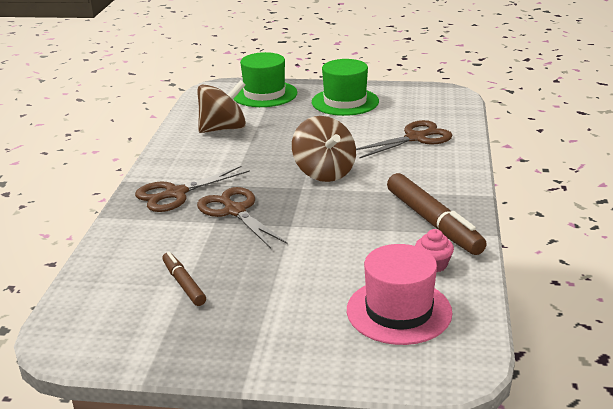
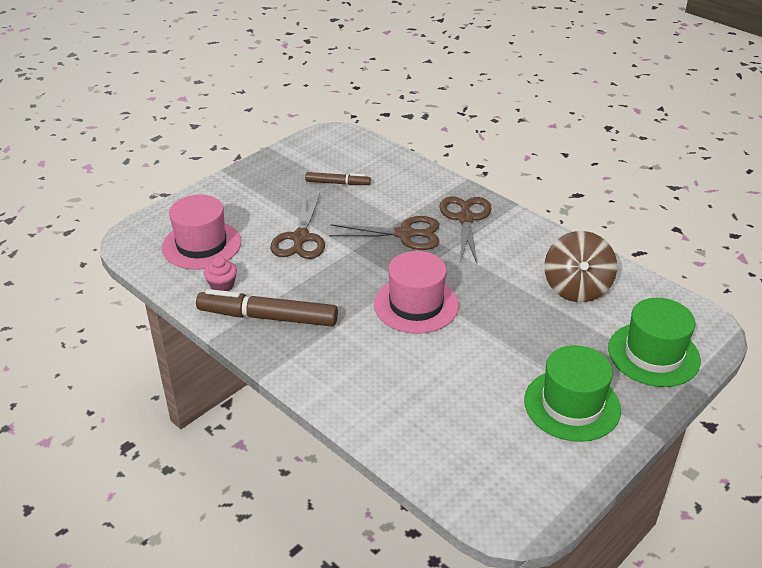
camera: 125 degrees right, 10 degrees up
(324, 172) = (416, 305): brown spinning top -> pink hat
(416, 138) = (421, 402): brown scissors -> brown scissors (300, 238)

